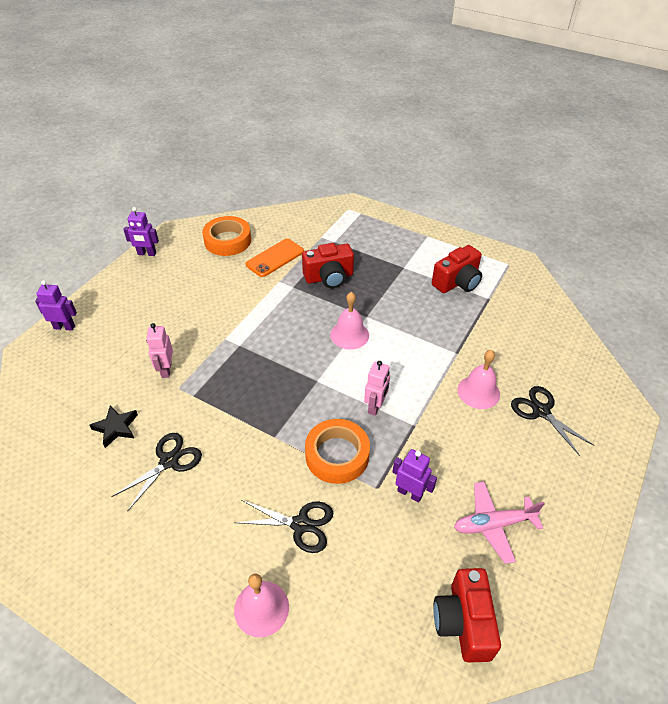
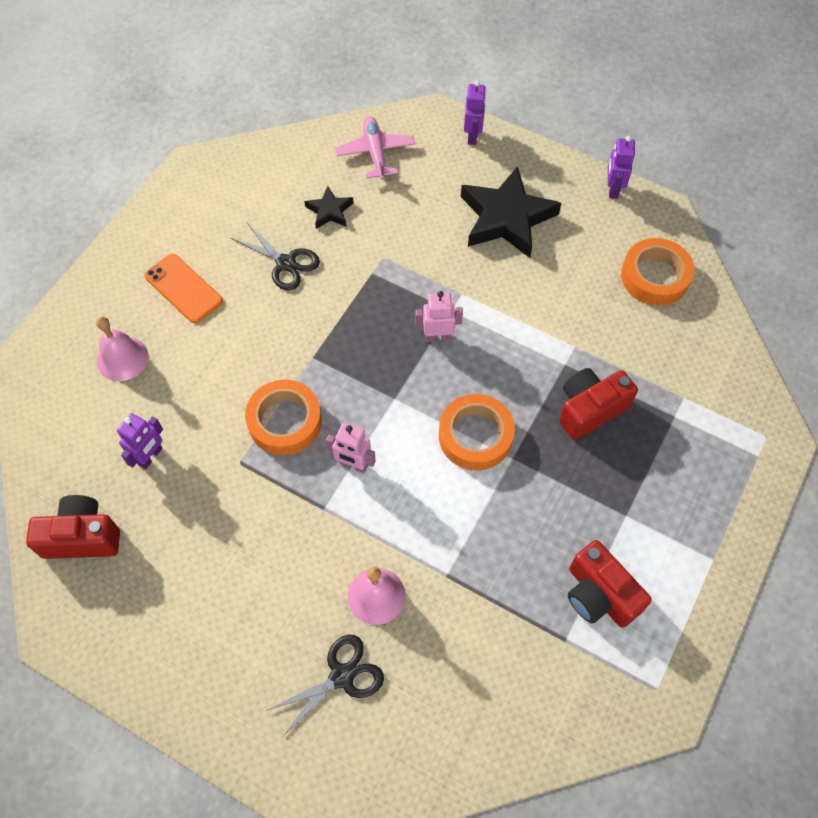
camera: 90 degrees right, 15 degrees up
(158, 310) = (506, 218): none -> black star
(166, 370) = (410, 242): pink robot -> pink robot (438, 337)
(275, 258) = (624, 338): orange phone -> orange phone (183, 288)
(300, 524) = (203, 387): black scissors -> none
(329, 277) = (589, 409): red camera -> red camera turned 75 degrees clockwise
(349, 335) = (475, 436): pink bell -> orange tape
(410, 493) = (230, 496): purple robot -> purple robot (150, 457)
(493, 524) = (183, 584): pink plane -> pink plane (375, 153)

